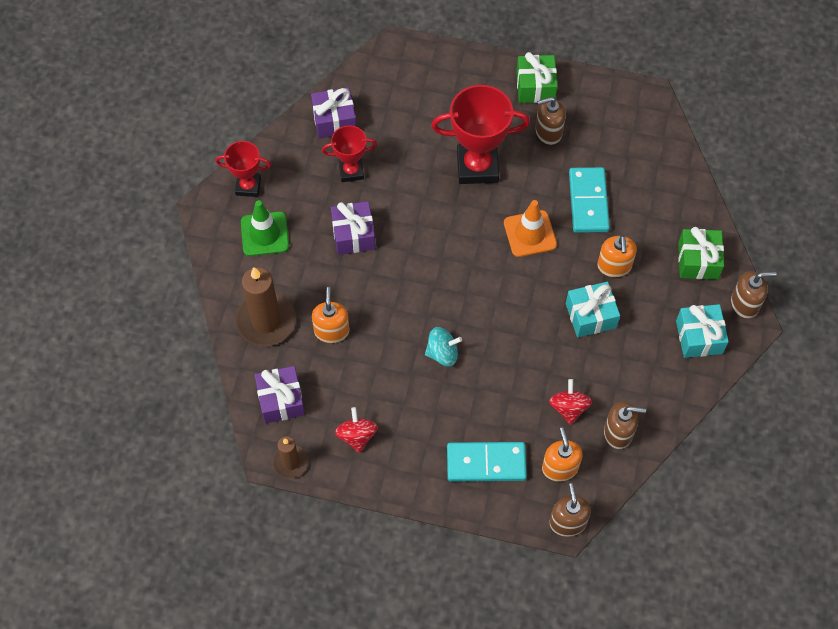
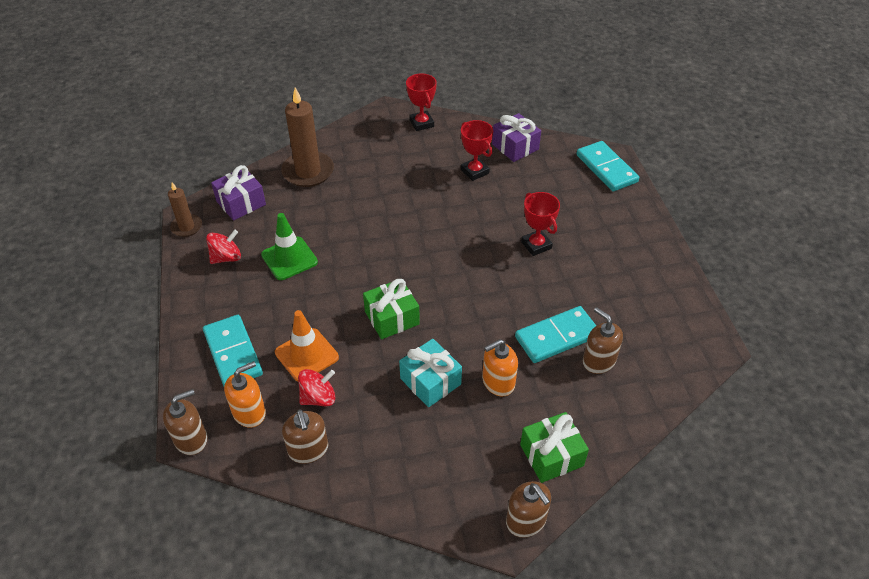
camera: 65 degrees right, 15 degrees down
(264, 234) = (385, 145): green traffic cone -> green traffic cone (289, 258)
(331, 331) = (318, 210): orange soap dispenser -> none
(353, 235) = (416, 192): purple gift -> none
(408, 61) = (606, 168): none -> turquoise domino
(442, 353) = (332, 285): turquoise spinning top -> none
(477, 167) = (536, 245): red trophy -> red trophy, size x0.58
(530, 234) = (491, 304): orange traffic cone -> orange traffic cone (306, 355)
(535, 86) = (652, 256): green gift -> green gift (392, 318)
(548, 132) = (610, 281): brown soap dispenser -> brown soap dispenser (598, 361)
(699, 337) = (458, 488): turquoise gift -> none

